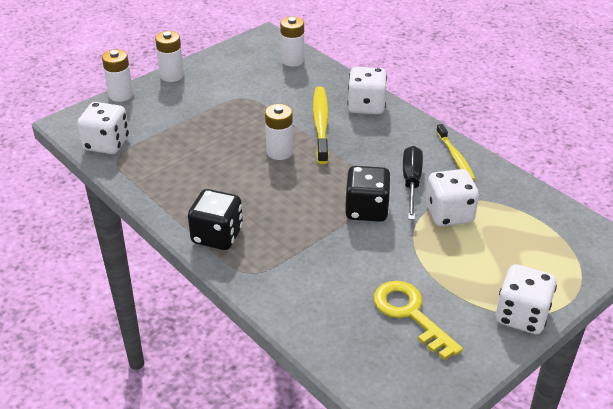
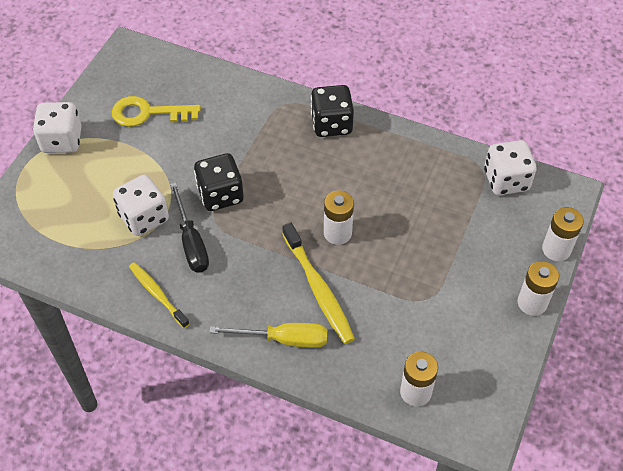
camera: 155 degrees right, 15 degrees up
(366, 106) = (284, 339): white dice -> yellow screwdriver
(410, 314) = (148, 113): yellow key -> yellow key turned 150 degrees clockwise

